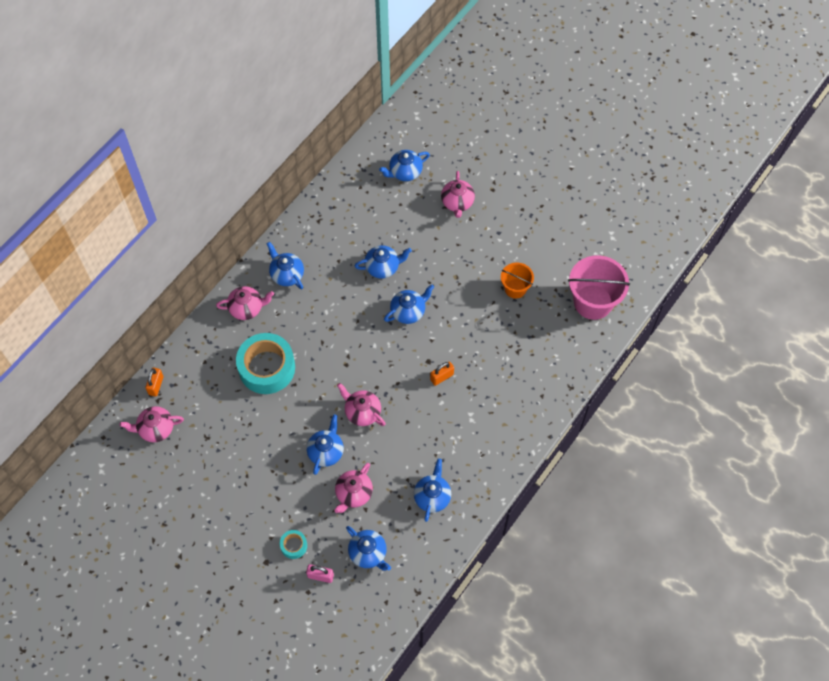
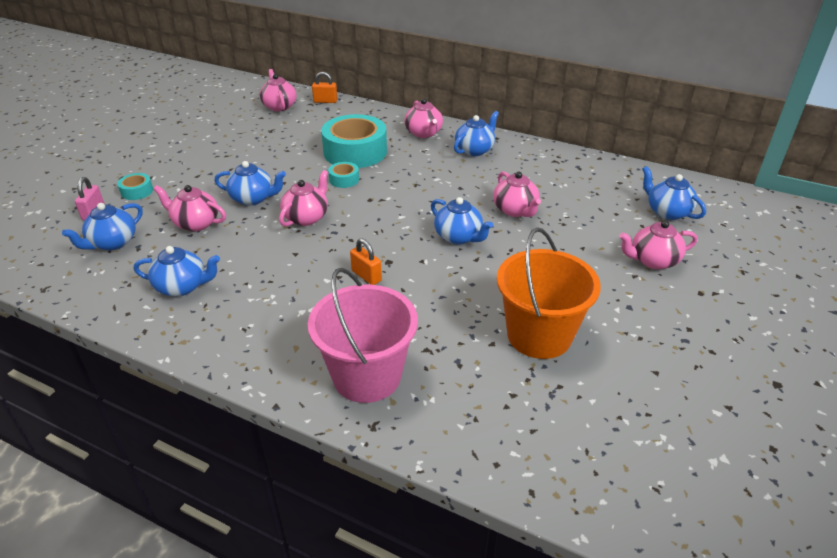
camera: 80 degrees right, 25 degrees down
(312, 380) = (344, 179): none -> turquoise tape
(383, 267) = (515, 210): blue teapot -> pink teapot
(515, 288) = (539, 335): orange bucket -> orange bucket, size x1.76
(593, 302) = (557, 443): pink bucket -> pink bucket (367, 376)

